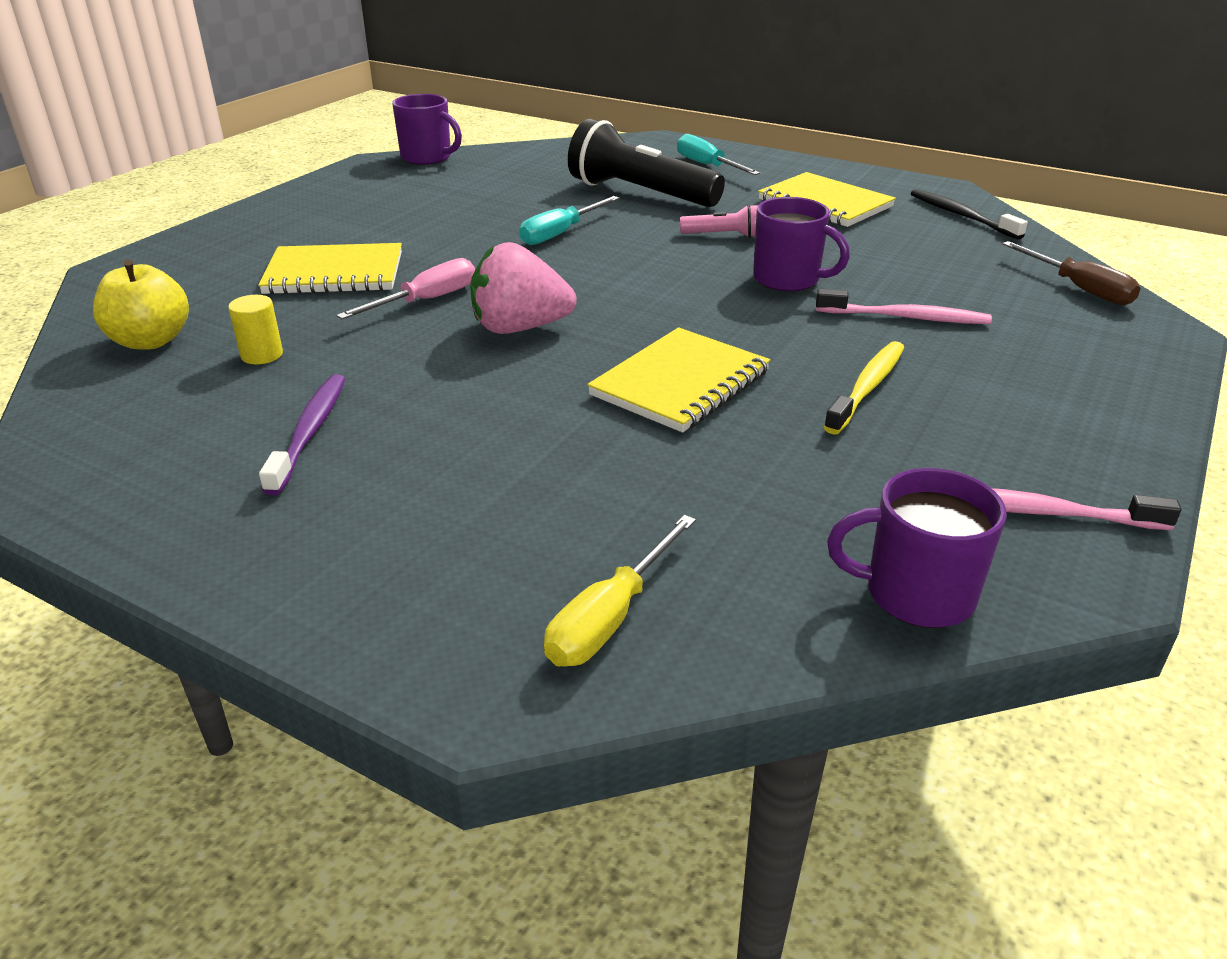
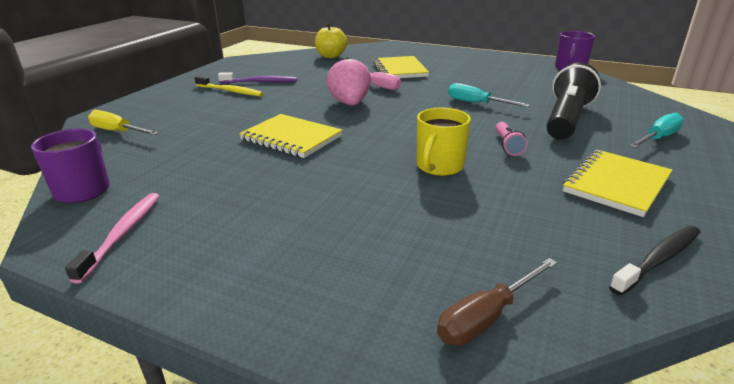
camera: 85 degrees right, 5 degrees down
(262, 355) = (320, 69): yellow cylinder -> none
(788, 279) = (439, 166): purple mug -> yellow mug
(867, 387) = (281, 187): yellow toothbrush -> yellow toothbrush (230, 91)
(905, 317) = (387, 208): pink toothbrush -> none

